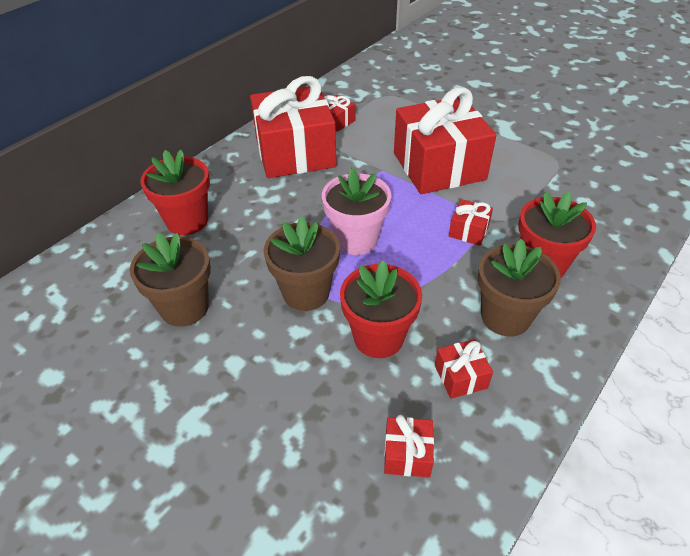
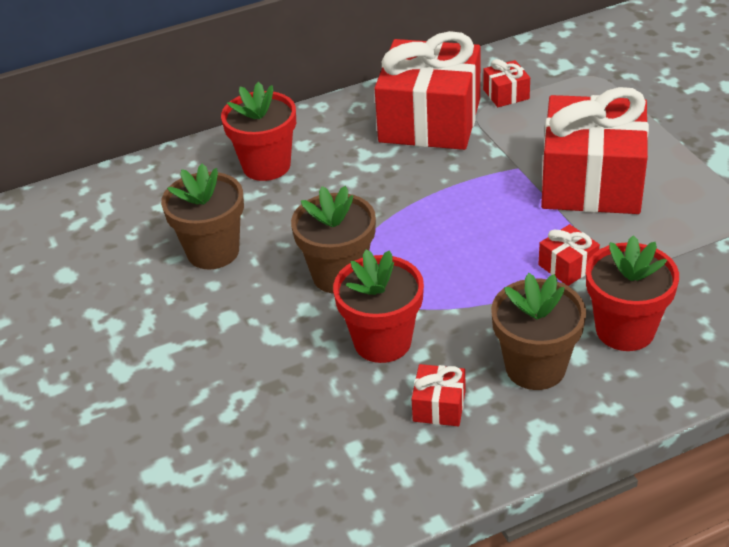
camera: 30 degrees right, 5 degrees down
(356, 239) = (430, 237): pink flower pot -> none
(407, 454) = (334, 452): red gift -> none

